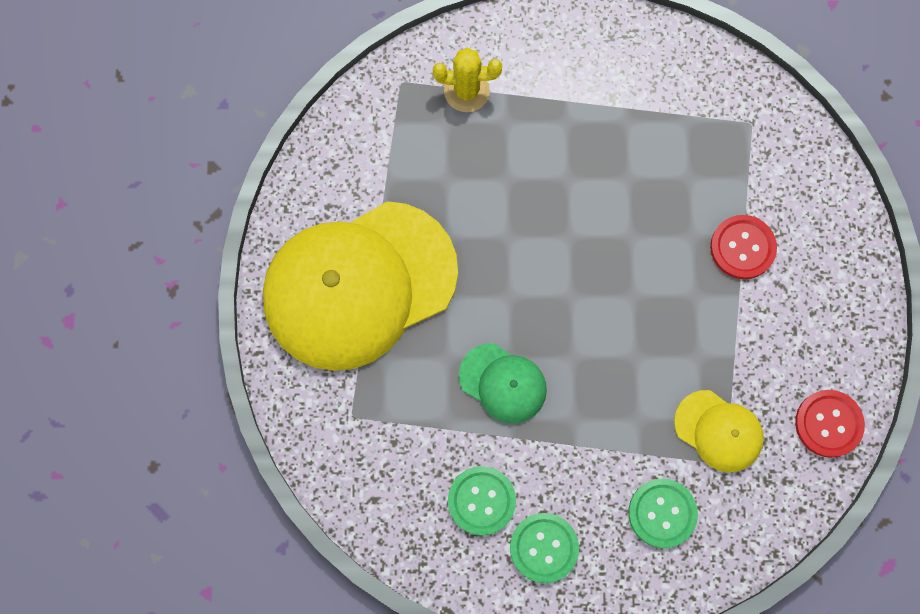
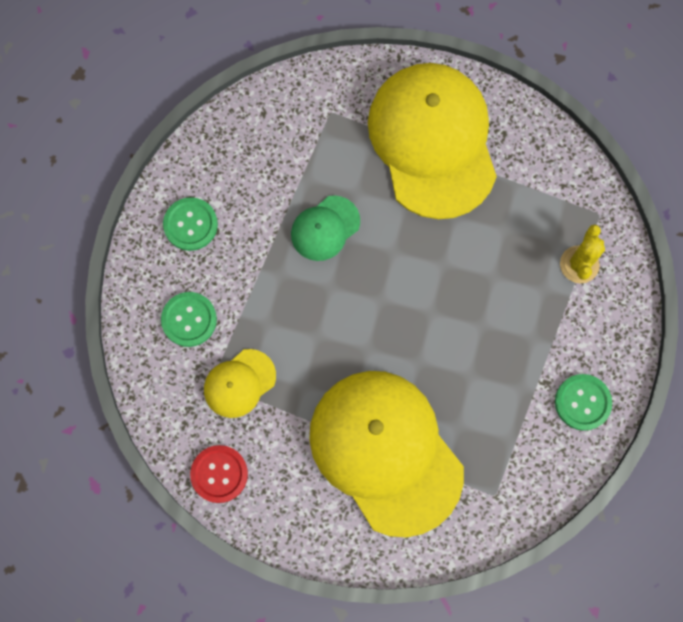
camera: 105 degrees right, 0 degrees up
(481, 501) = (239, 189): green button -> green button (582, 402)
(742, 248) = (385, 451): red button -> yellow cap

